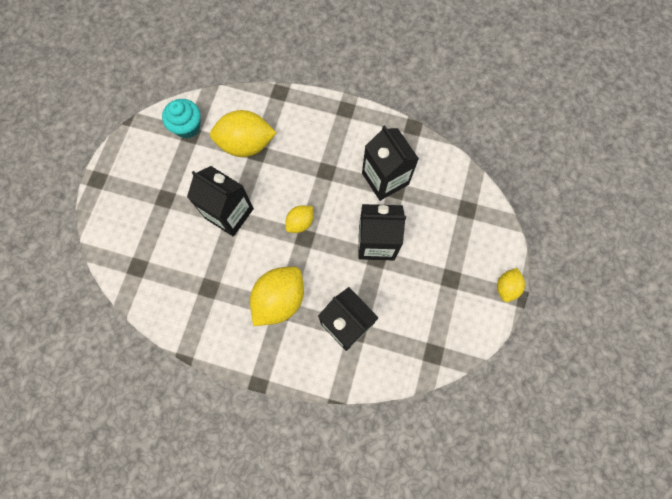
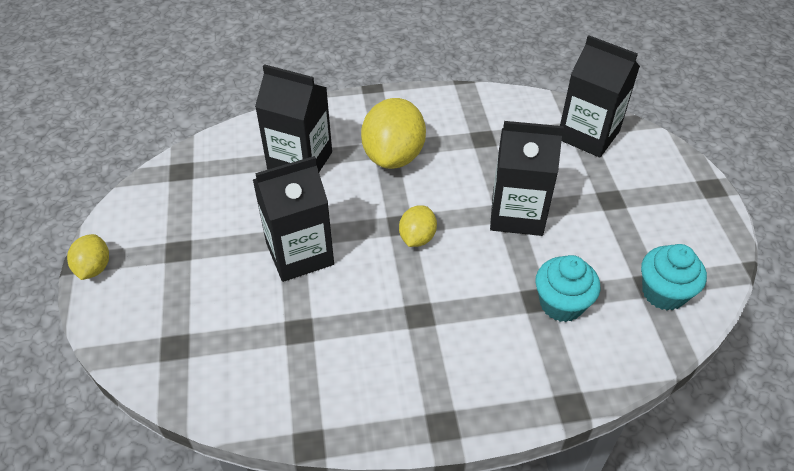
camera: 155 degrees right, 25 degrees down
(246, 144) = (561, 304): yellow lemon -> turquoise cupcake
(385, 179) = (323, 339): black carton -> black carton (588, 135)

